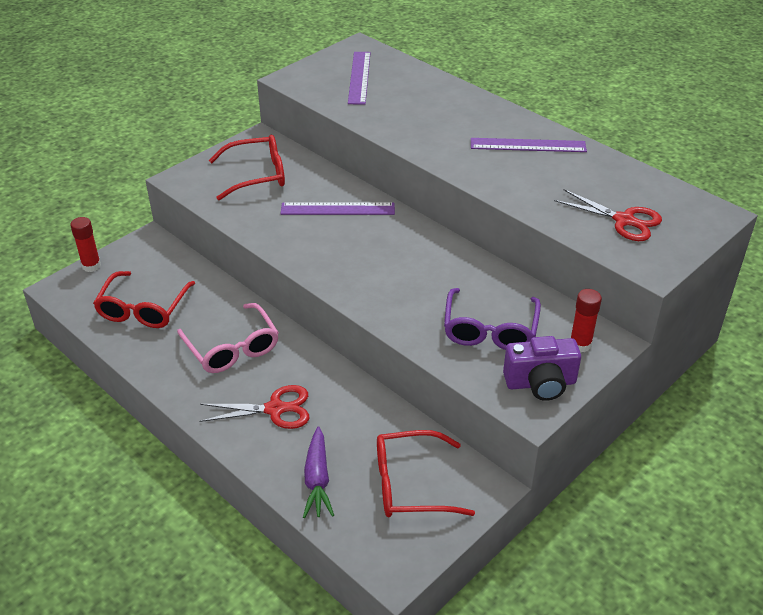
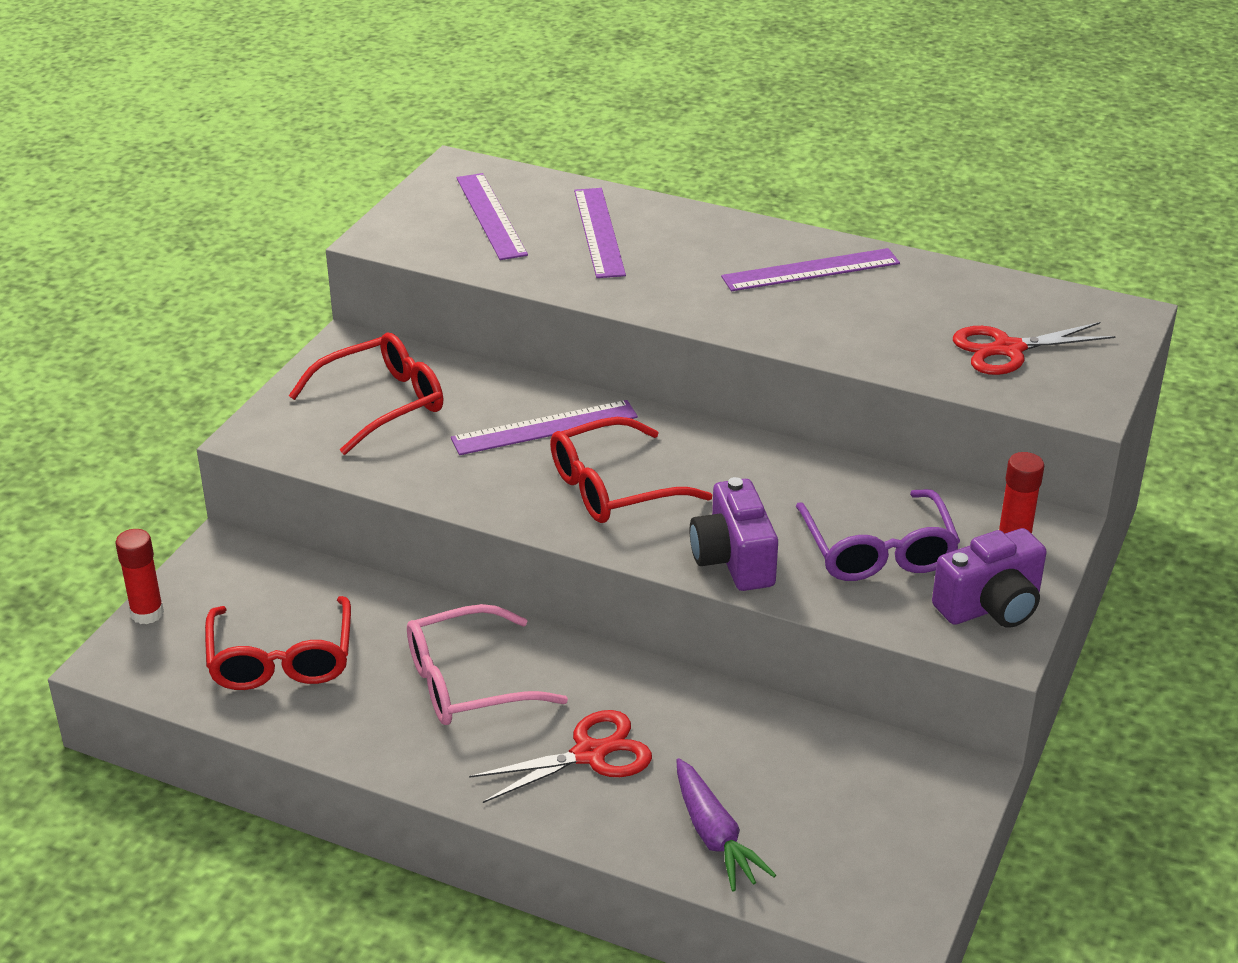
camera: 20 degrees left, 5 degrees down
(232, 348) = (467, 683): pink glasses -> pink glasses turned 120 degrees clockwise
(399, 314) = (733, 560): none -> purple camera
(410, 484) = (853, 805): red glasses -> red glasses (613, 488)
(415, 98) = (599, 232): none -> purple ruler
(624, 220) = (1008, 349): red scissors -> red scissors turned 150 degrees clockwise

